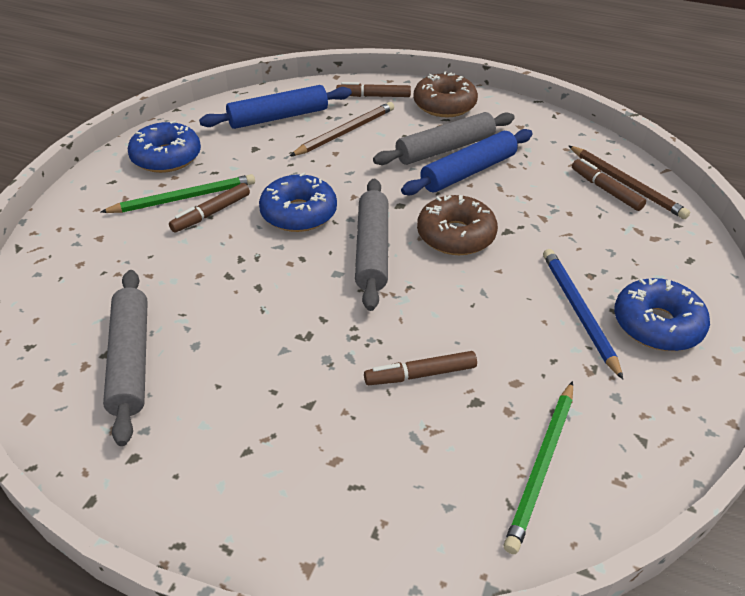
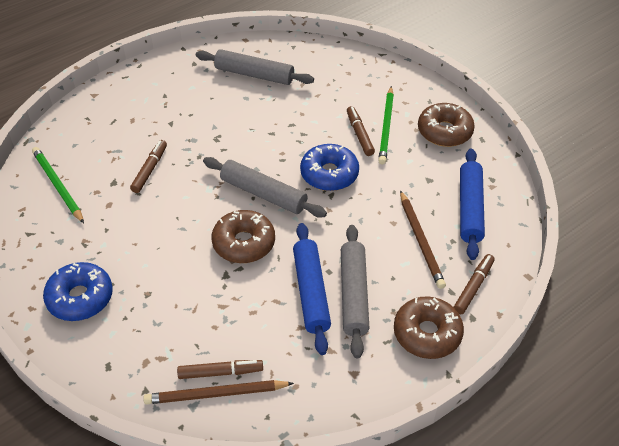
camera: 120 degrees right, 5 degrees up
(166, 157) = (444, 131): blue donut -> brown donut
(578, 311) = (126, 265): blue pencil -> none

